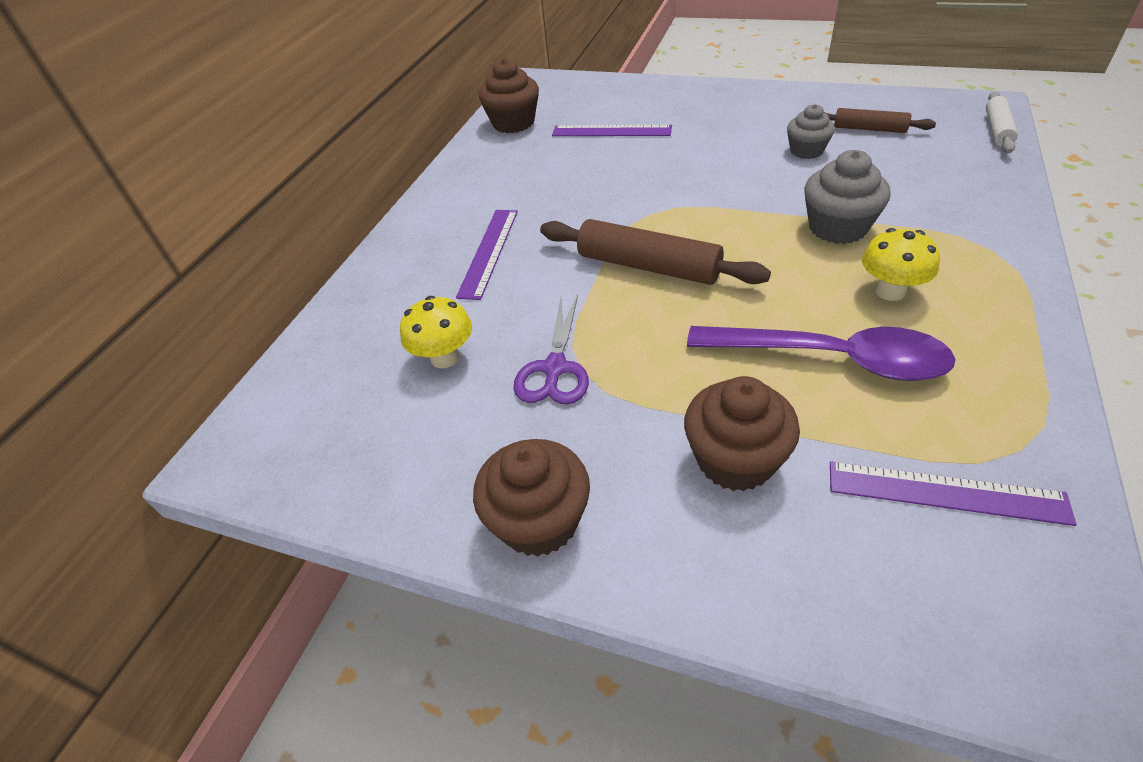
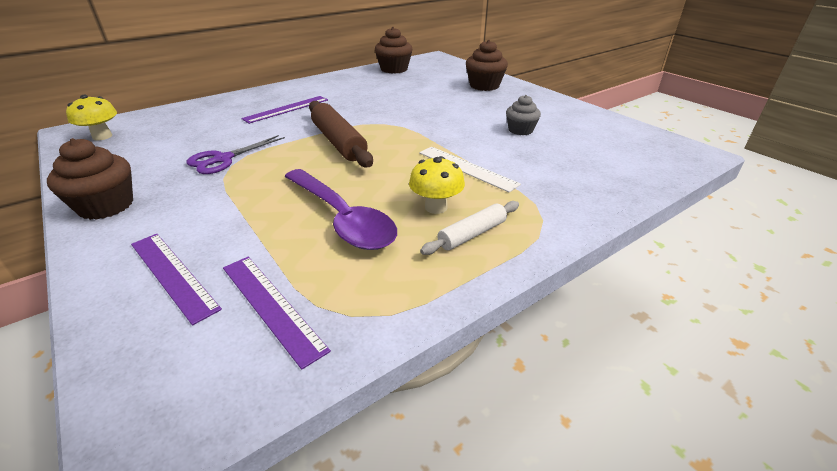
camera: 30 degrees right, 10 degrees down
(445, 357) = (196, 136): yellow mushroom -> yellow mushroom (102, 136)
(611, 131) = (432, 87): purple ruler -> purple ruler (172, 274)
(735, 459) = (214, 231): brown cupcake -> brown cupcake (484, 86)
(837, 227) = (467, 168): grey cupcake -> white ruler
(869, 129) = (581, 135): brown rolling pin -> none
(997, 130) = (676, 166): white rolling pin -> white rolling pin (472, 234)

